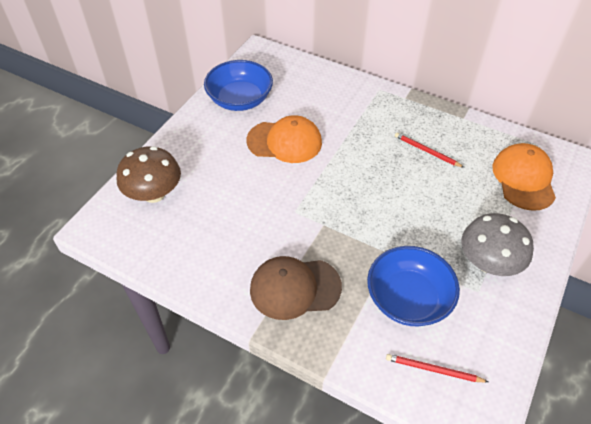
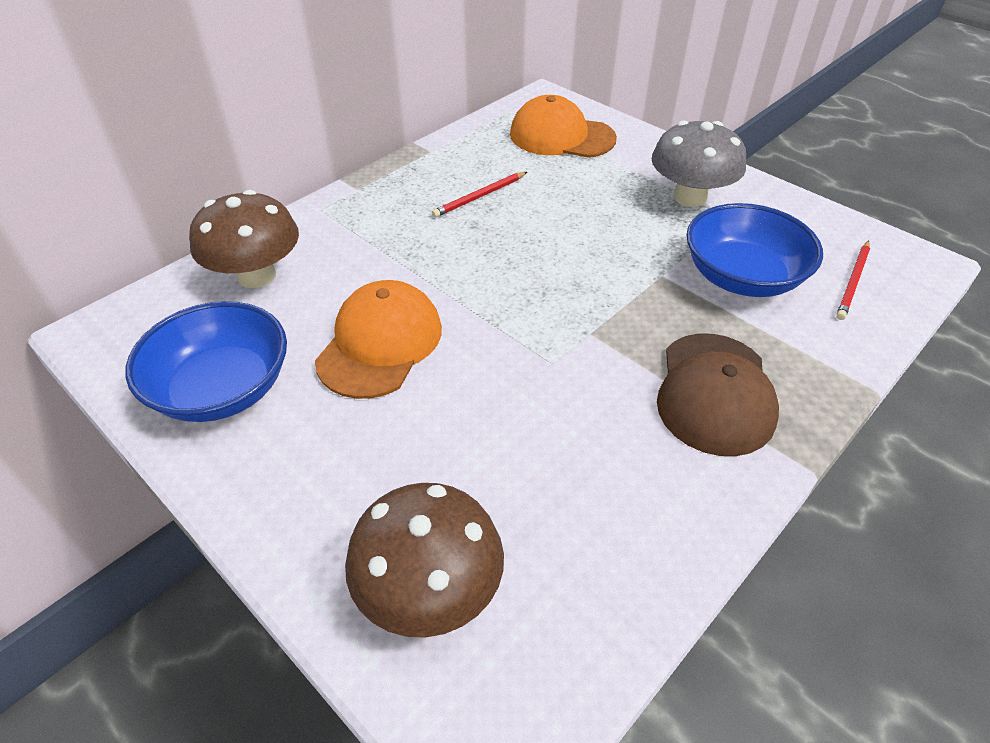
camera: 75 degrees left, 5 degrees down
(315, 84) = (256, 275): none -> brown mushroom

